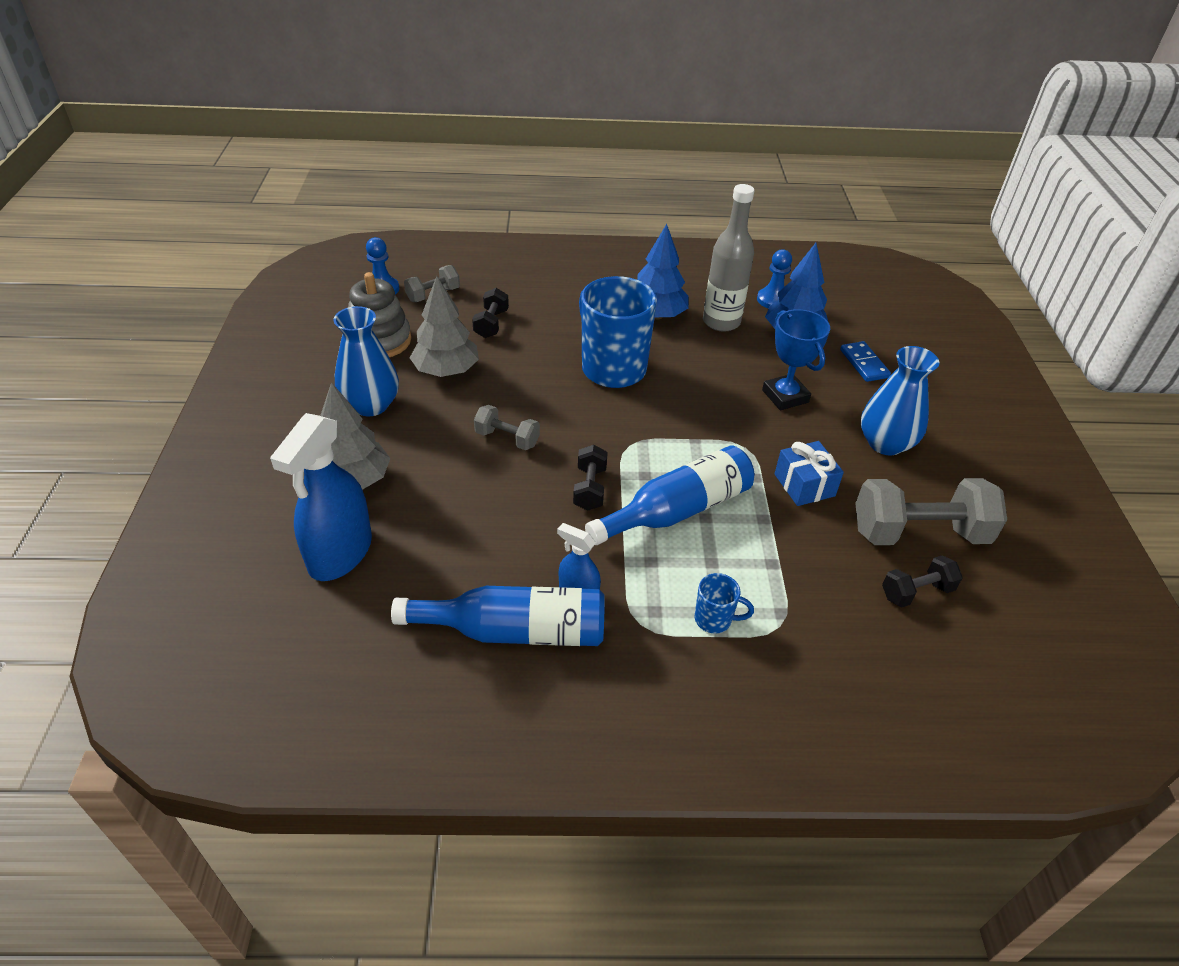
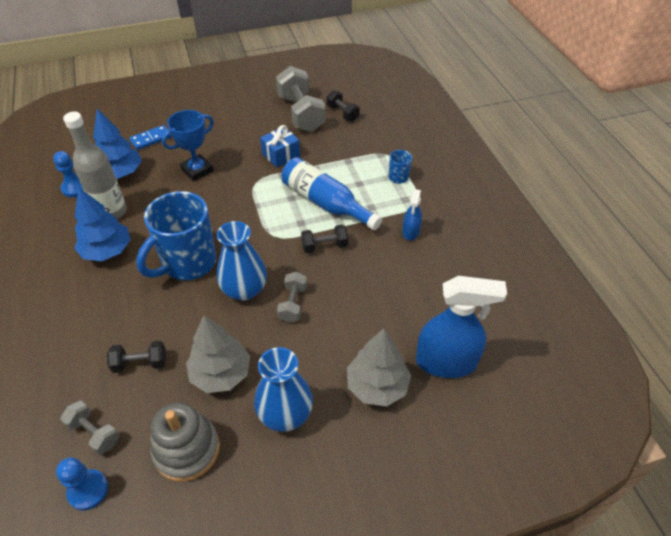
camera: 105 degrees left, 5 degrees up
(515, 631) = (452, 252): blue bottle -> none
(885, 443) = (231, 127): blue vase -> blue vase (244, 289)

